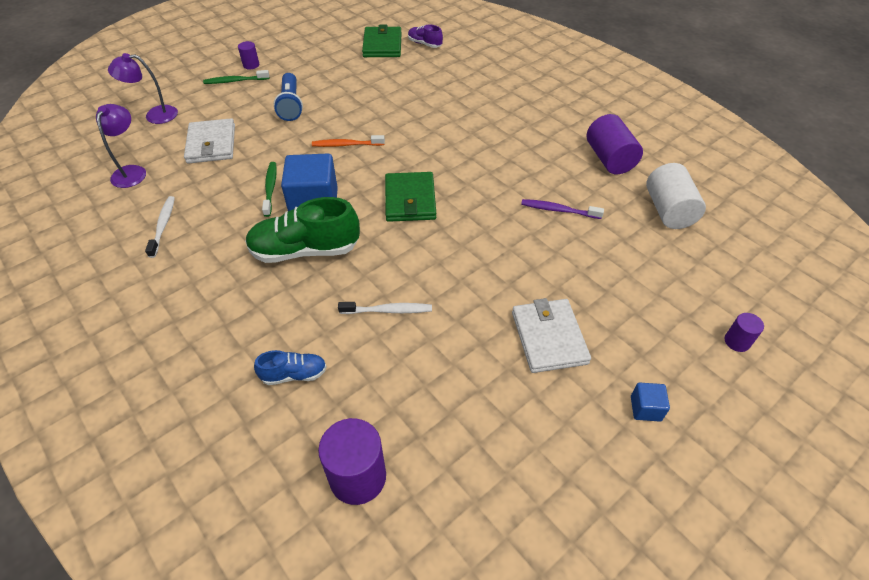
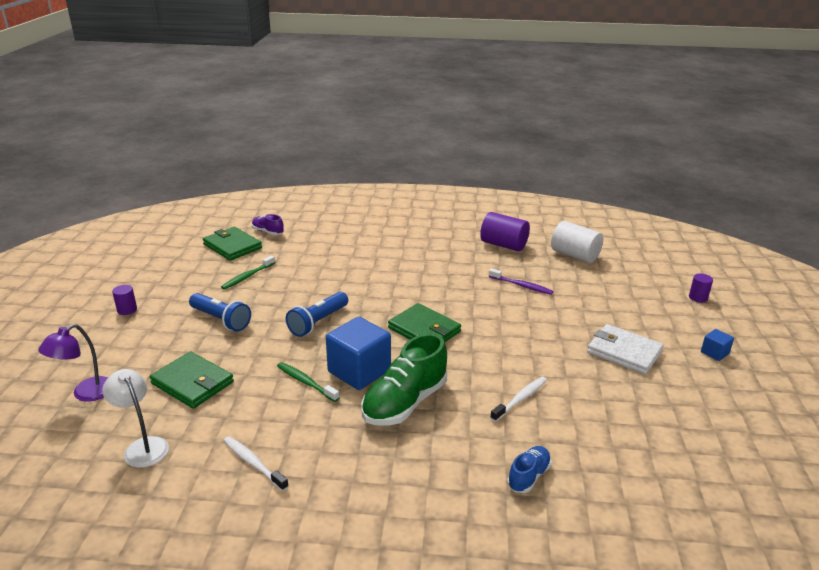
camera: 45 degrees left, 20 degrees down
(132, 171) = (143, 446): purple lamp -> white lamp
(211, 144) = (192, 383): white wallet -> green wallet
(235, 81) = (131, 328): green toothbrush -> green toothbrush (247, 276)
(346, 145) = (318, 322): orange toothbrush -> blue flashlight
(357, 477) = (658, 496): purple cylinder -> none
(424, 44) = (268, 232): purple shoe -> purple shoe turned 45 degrees clockwise
(558, 210) = (521, 286): purple toothbrush -> purple toothbrush turned 120 degrees counterclockwise

